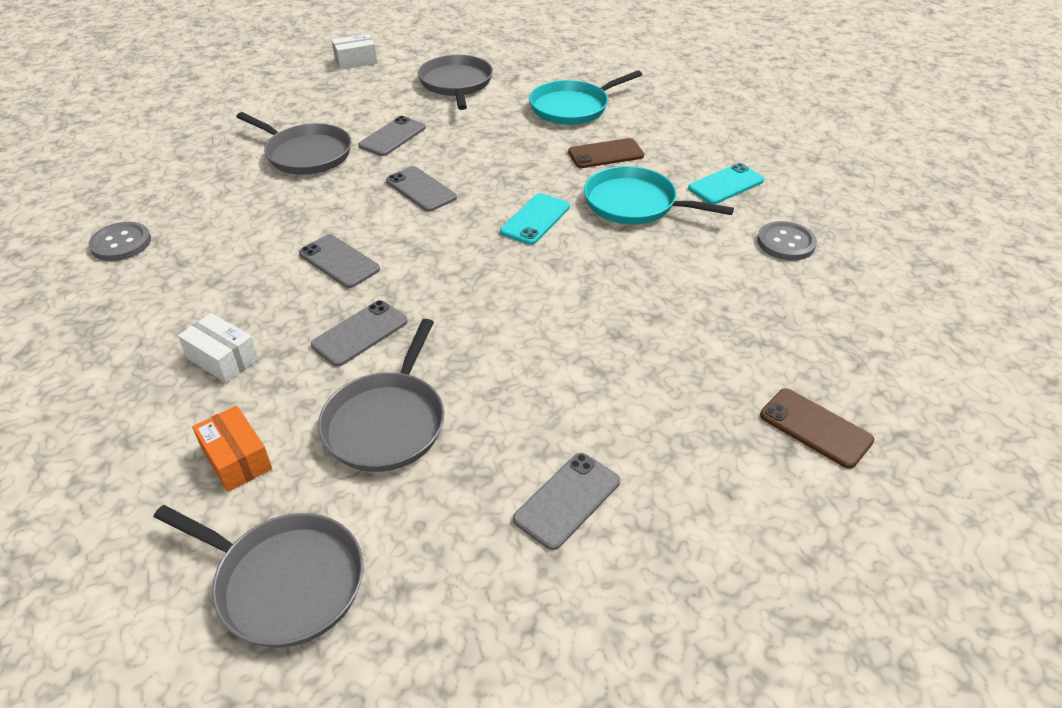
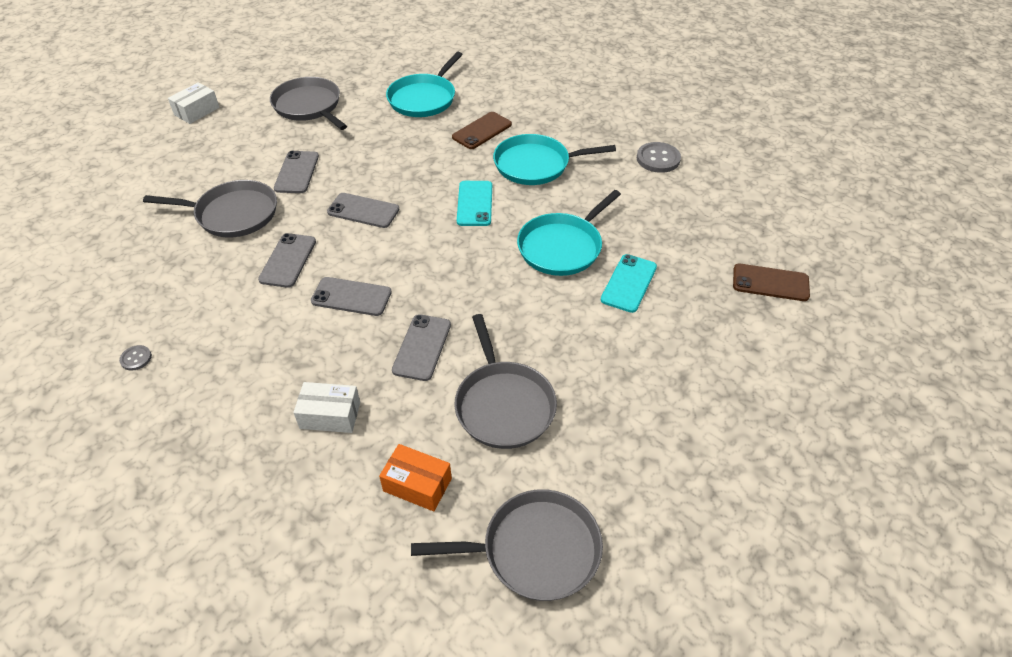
camera: 30 degrees left, 5 degrees up
(121, 243) = (136, 358): grey button -> grey button, size x0.53
(567, 500) = (667, 400): grey phone -> grey phone (288, 260)
(591, 293) = (562, 247): none -> turquoise pan
(726, 184) = (585, 127): turquoise phone -> turquoise phone (629, 283)

